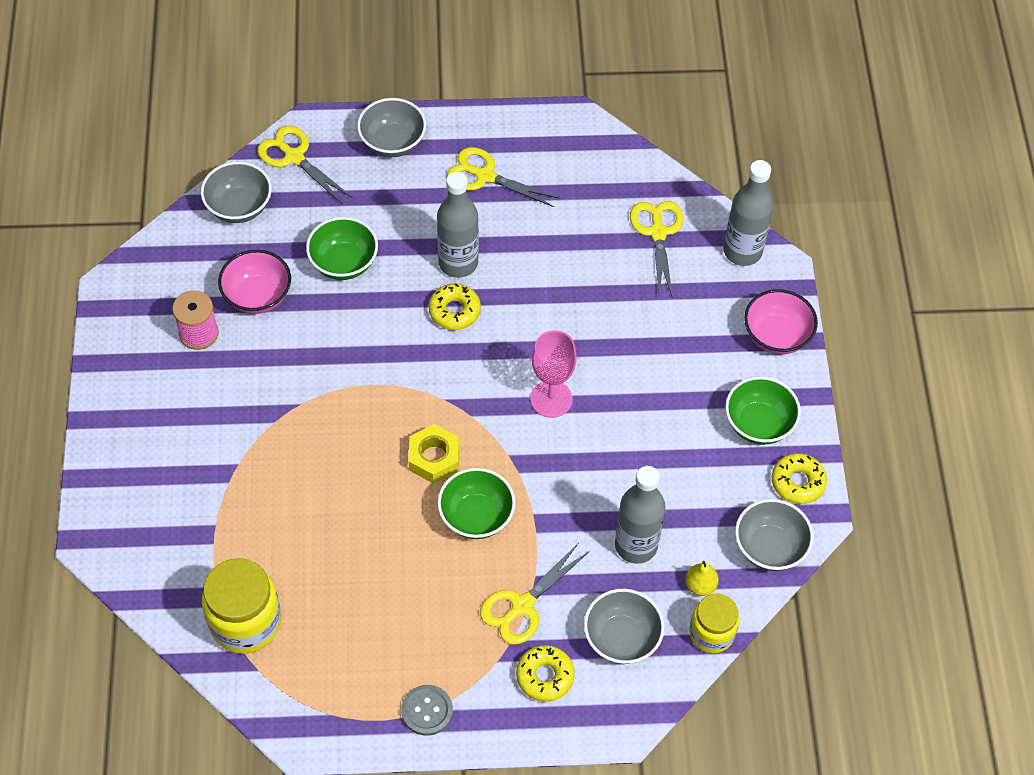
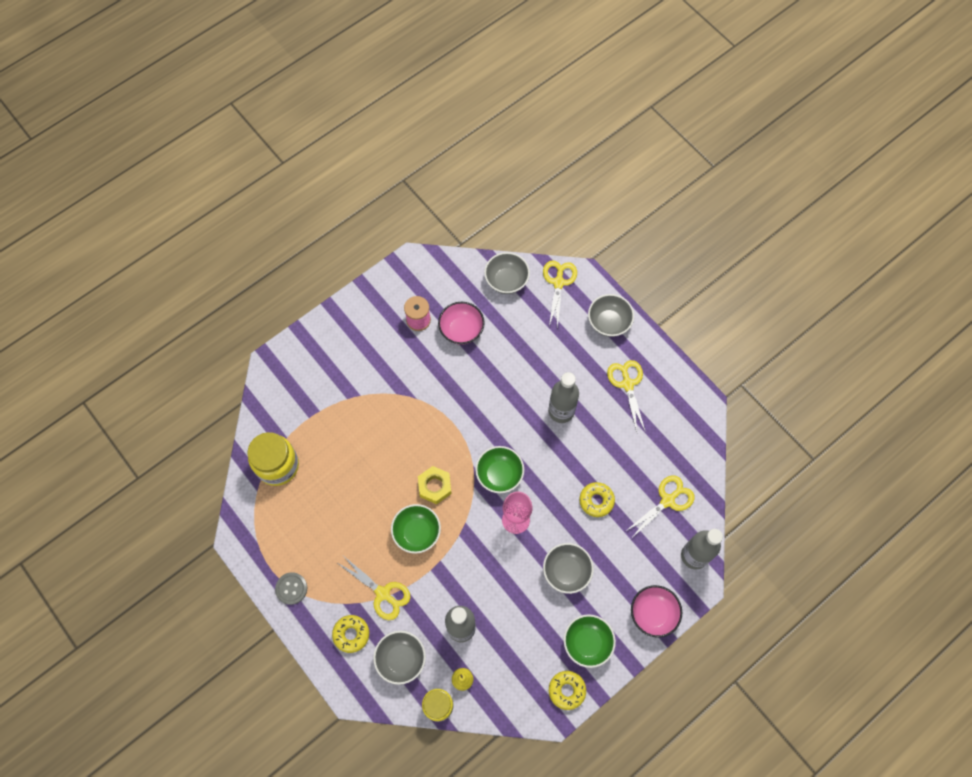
camera: 55 degrees right, 10 degrees up
(343, 263) = (514, 355): green bowl -> green bowl (499, 474)
(454, 311) = (530, 431): yellow donut -> yellow donut (596, 500)
(522, 606) = (383, 593): yellow scissors -> yellow scissors turned 150 degrees counterclockwise
(769, 548) = (513, 702): grey bowl -> grey bowl (566, 571)

